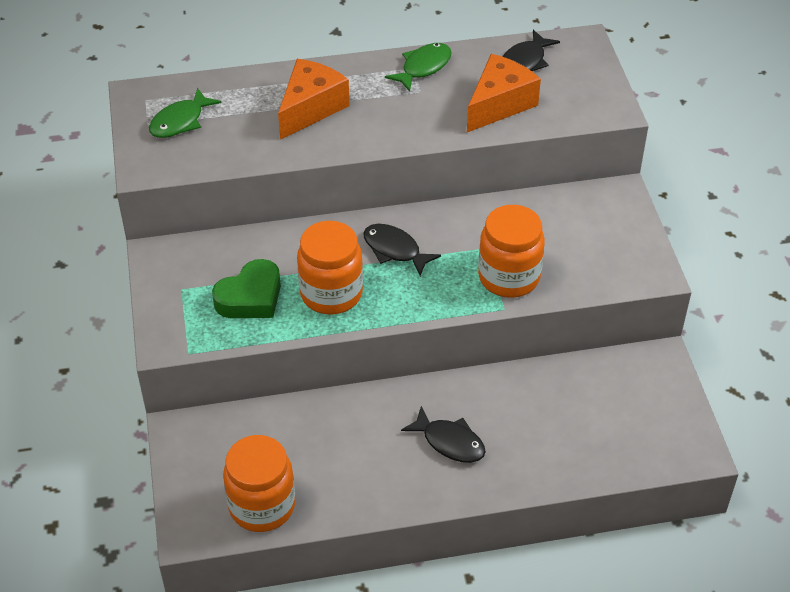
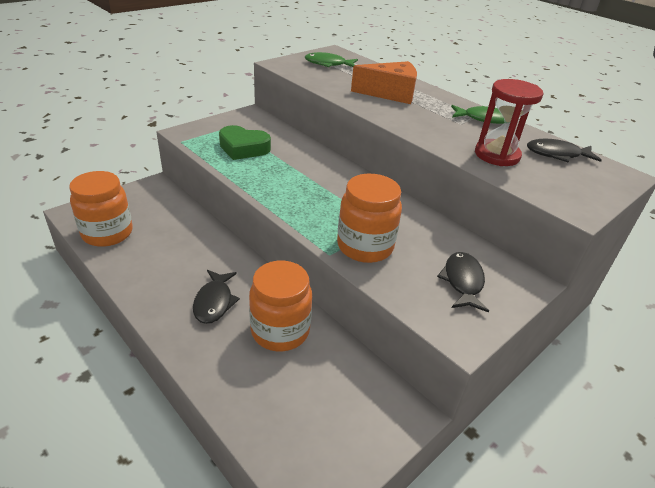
camera: 55 degrees right, 10 degrees down
(331, 293) = (272, 174): orange jar -> orange jar (280, 331)
(395, 250) = (337, 187): black fish -> black fish (463, 281)
(499, 104) = (497, 155): orange cheese -> red hourglass

